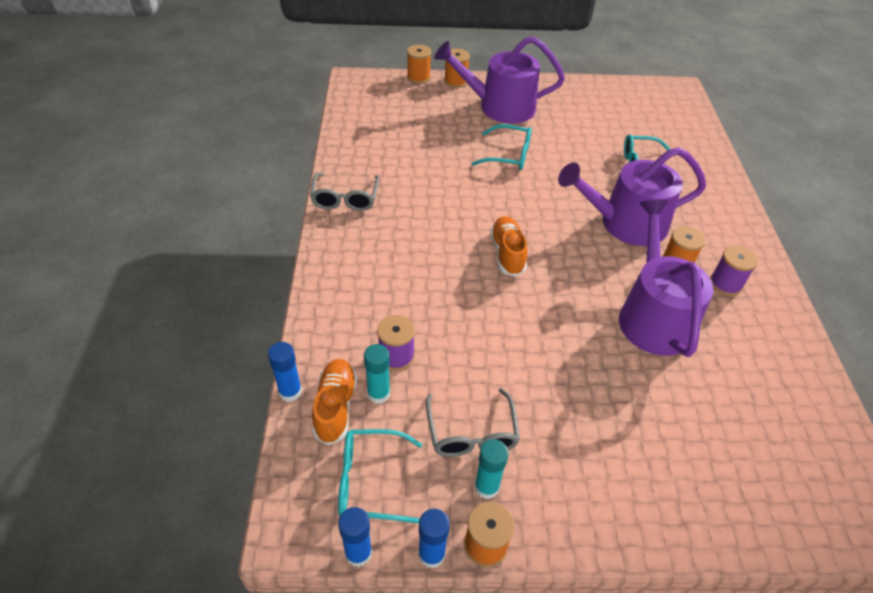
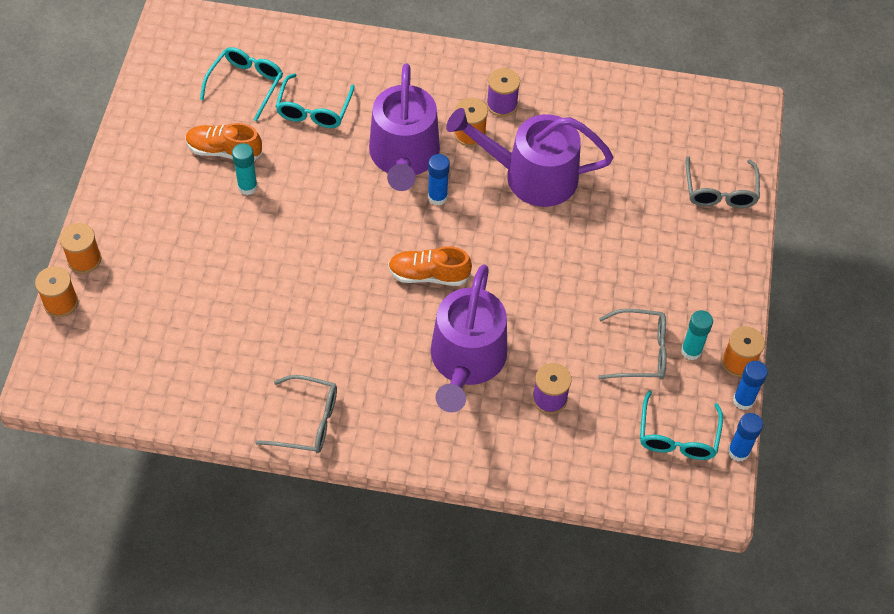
camera: 80 degrees left, 10 degrees up
(290, 392) = (579, 494): blue glue stick -> blue glue stick (437, 197)
(335, 407) = (601, 456): orange shoe -> orange shoe (224, 151)
(378, 394) = (591, 419): turquoise glue stick -> turquoise glue stick (247, 187)
(500, 107) = (159, 221): purple watering can -> purple watering can (466, 361)
(509, 155) = (263, 235): turquoise glasses -> turquoise glasses (246, 84)
(729, 504) = (720, 191): none -> grey glasses

